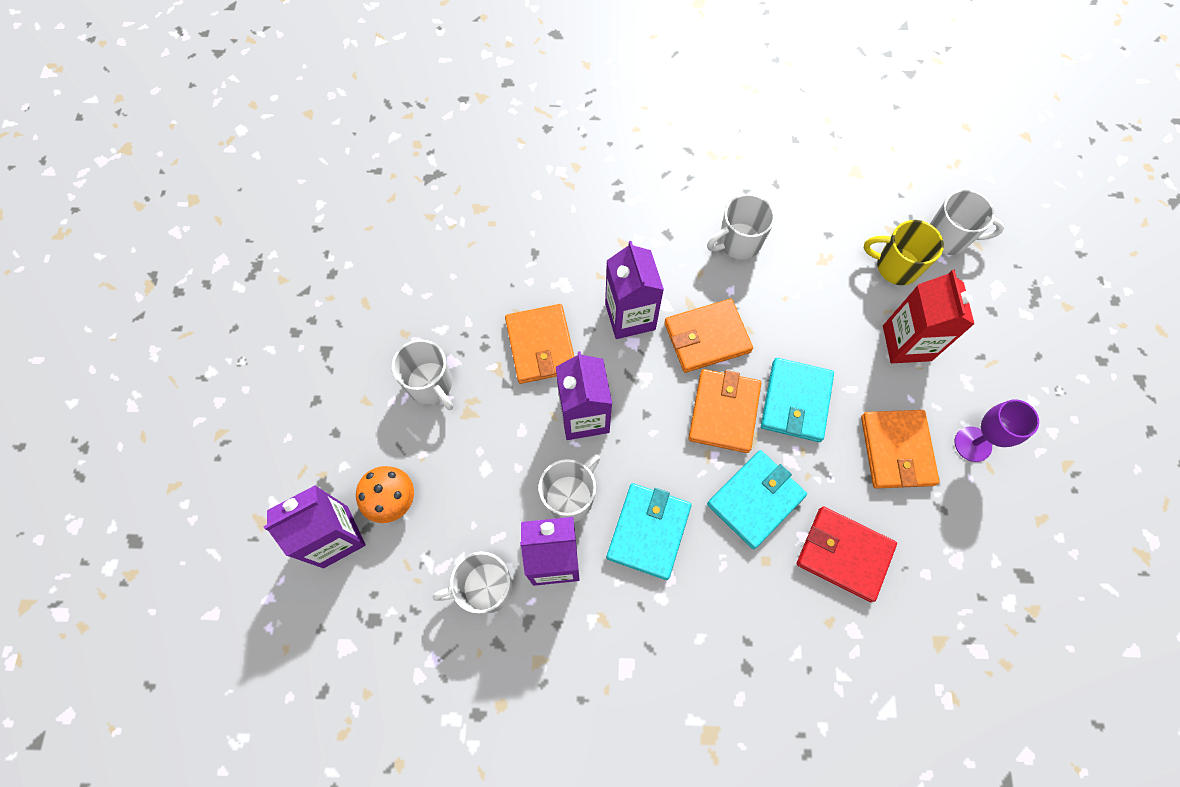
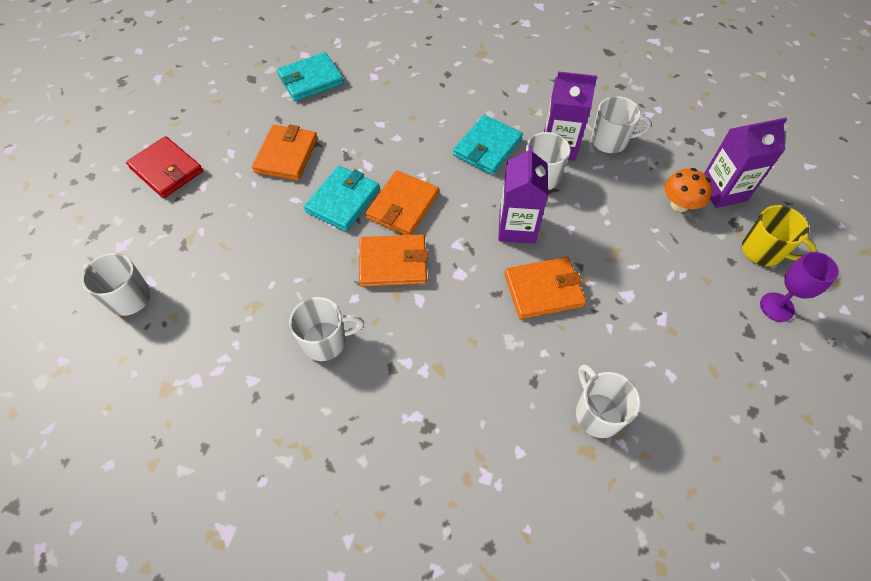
camera: 165 degrees left, 10 degrees down
(431, 385) = (647, 280): white mug -> white mug (597, 413)
(541, 345) = (543, 290): orange wallet -> orange wallet turned 75 degrees clockwise
(630, 316) = (455, 296): purple carton -> none
(755, 500) = (404, 149): turquoise wallet -> turquoise wallet (311, 80)
(844, 554) = (358, 110): red wallet -> red wallet (166, 170)
(895, 266) = (194, 283): yellow mug -> yellow mug (763, 251)
(906, 343) = (229, 221): red carton -> none
(972, 444) = (230, 147): purple goblet -> purple goblet (776, 307)

